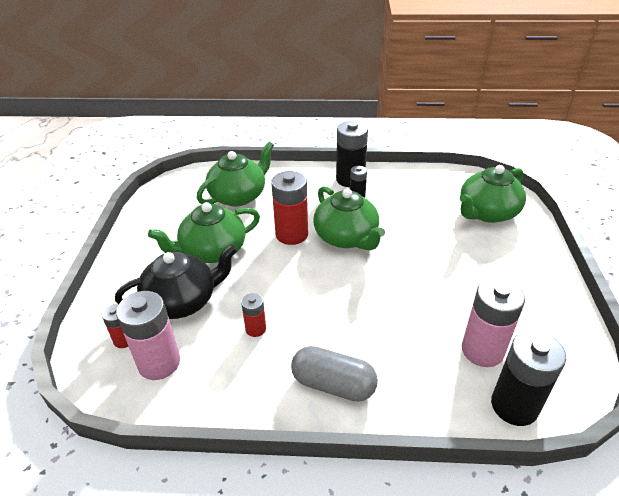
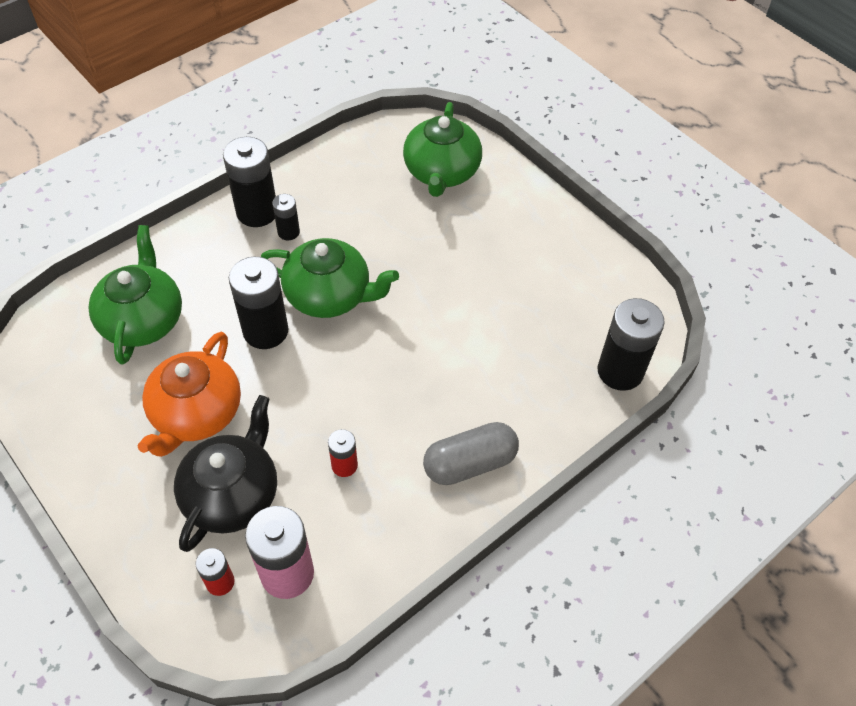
camera: 45 degrees left, 15 degrees up
(212, 251) = (196, 413): green teapot -> orange teapot
(291, 234) = (265, 331): red battery -> black battery
(482, 350) = (559, 337): pink battery -> none

